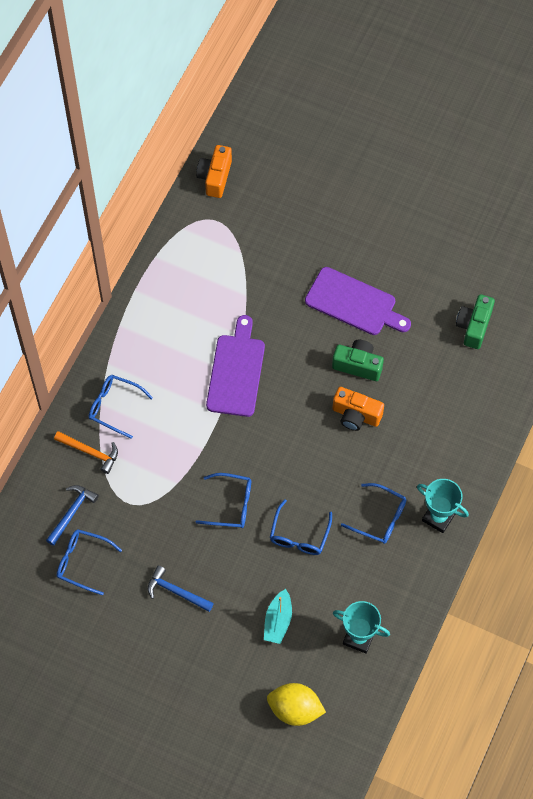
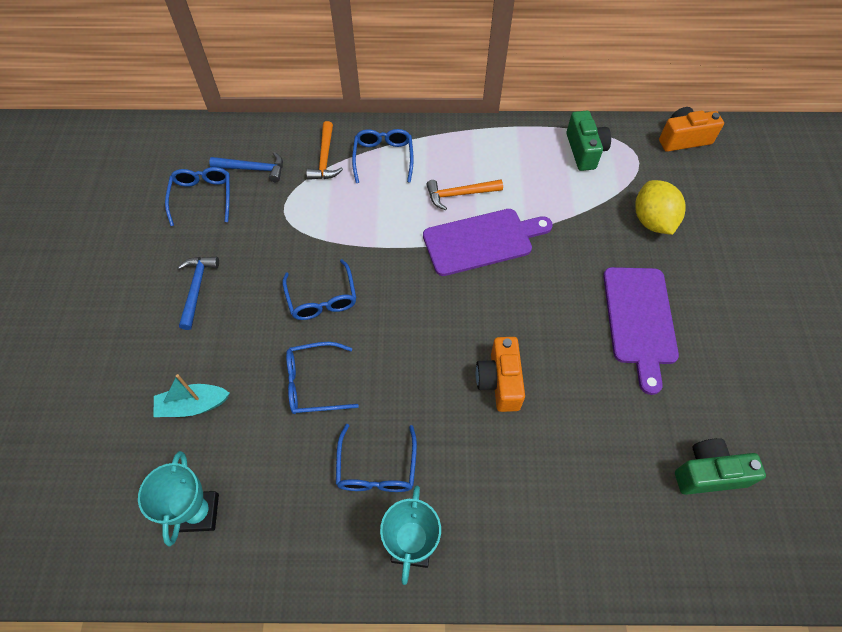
camera: 65 degrees right, 5 degrees down
(183, 366) = (459, 194): none -> orange hammer
(295, 709) = (78, 474): yellow lemon -> yellow lemon (652, 221)
(358, 365) = (565, 357): green camera -> green camera (584, 151)

